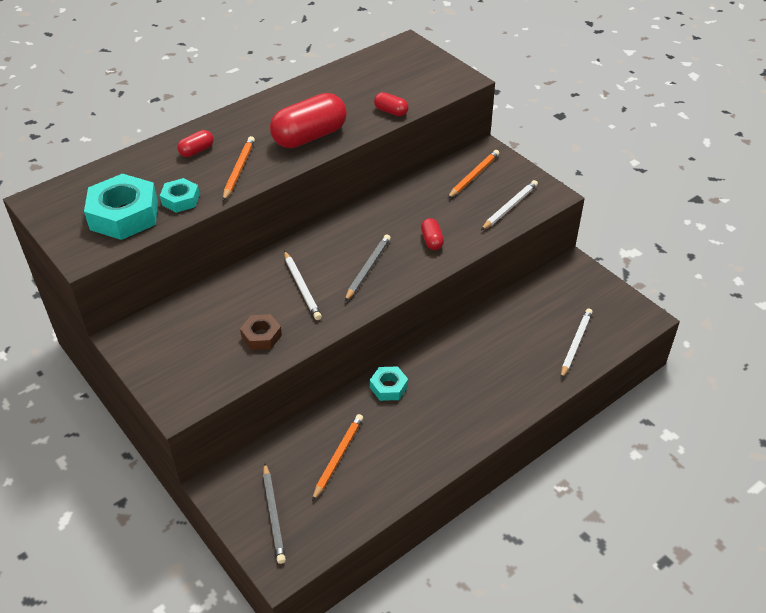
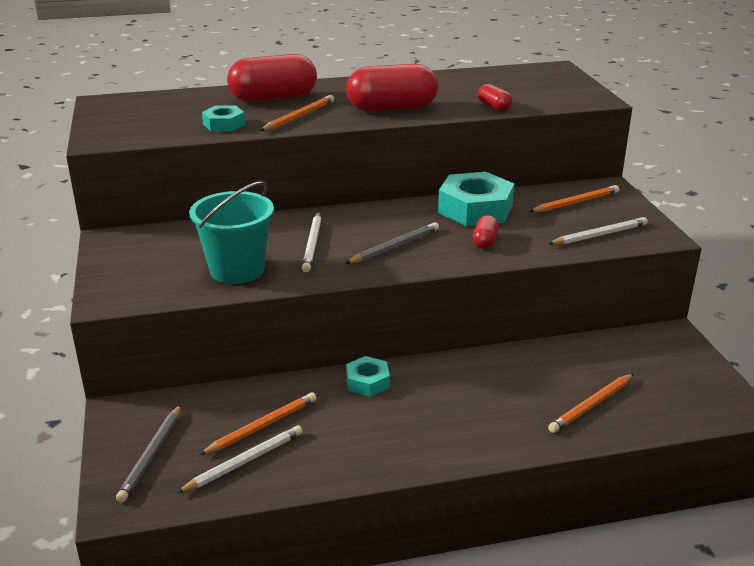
camera: 25 degrees right, 15 degrees down
(124, 215) = (163, 124): turquoise nut -> turquoise nut (475, 209)
(196, 151) = (273, 98): red capsule -> red capsule, size x2.14
(261, 336) = (237, 270): brown nut -> turquoise bucket
(553, 350) = (591, 405): none -> orange pencil
(575, 344) = (625, 407): white pencil -> white pencil (244, 462)

